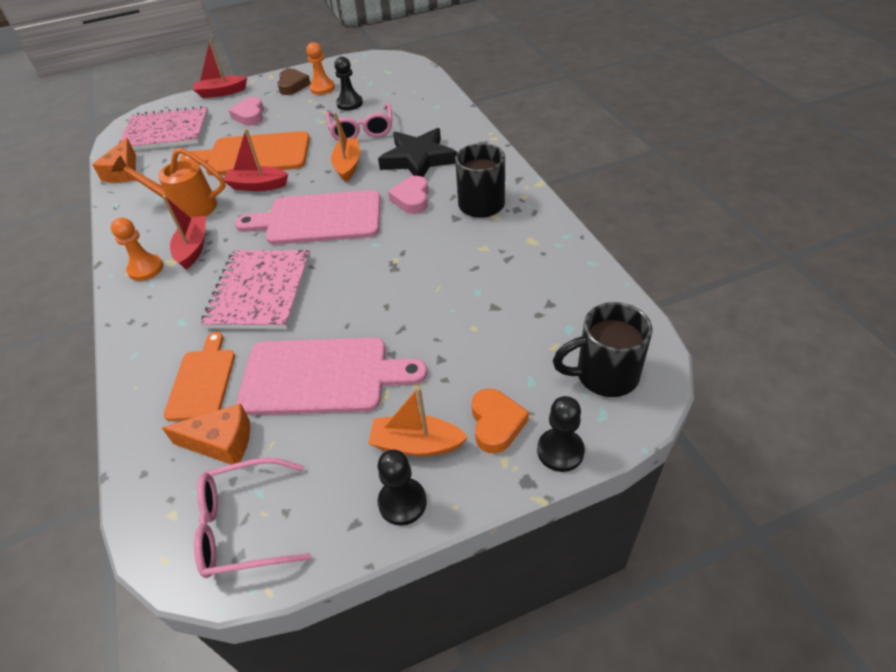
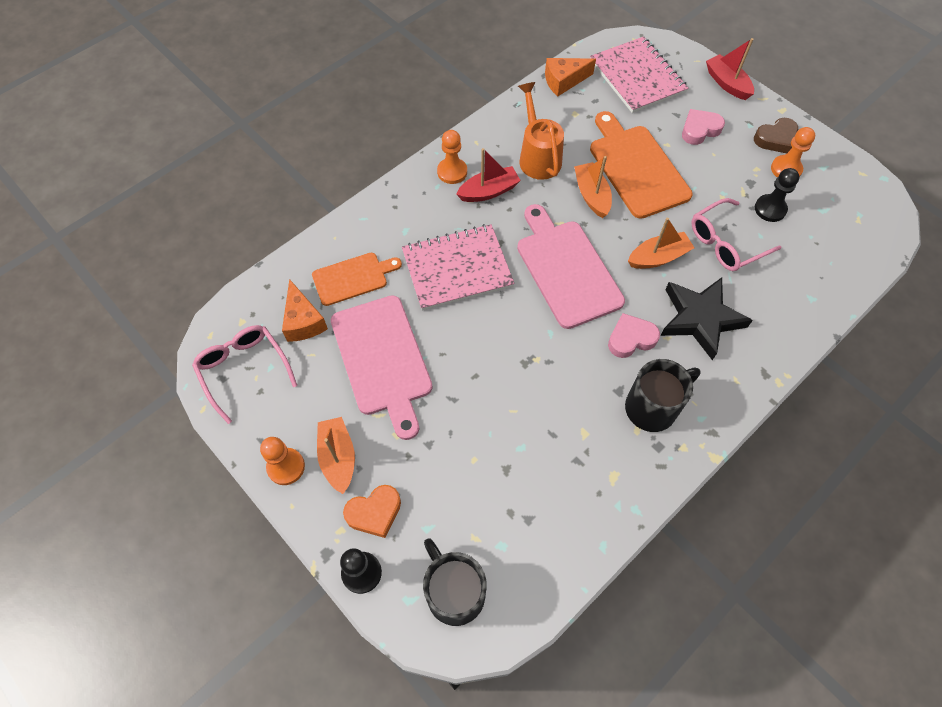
camera: 65 degrees right, 15 degrees up
(257, 185) = (592, 195): red boat -> orange boat
(402, 502) = (286, 467): black pawn -> orange pawn

